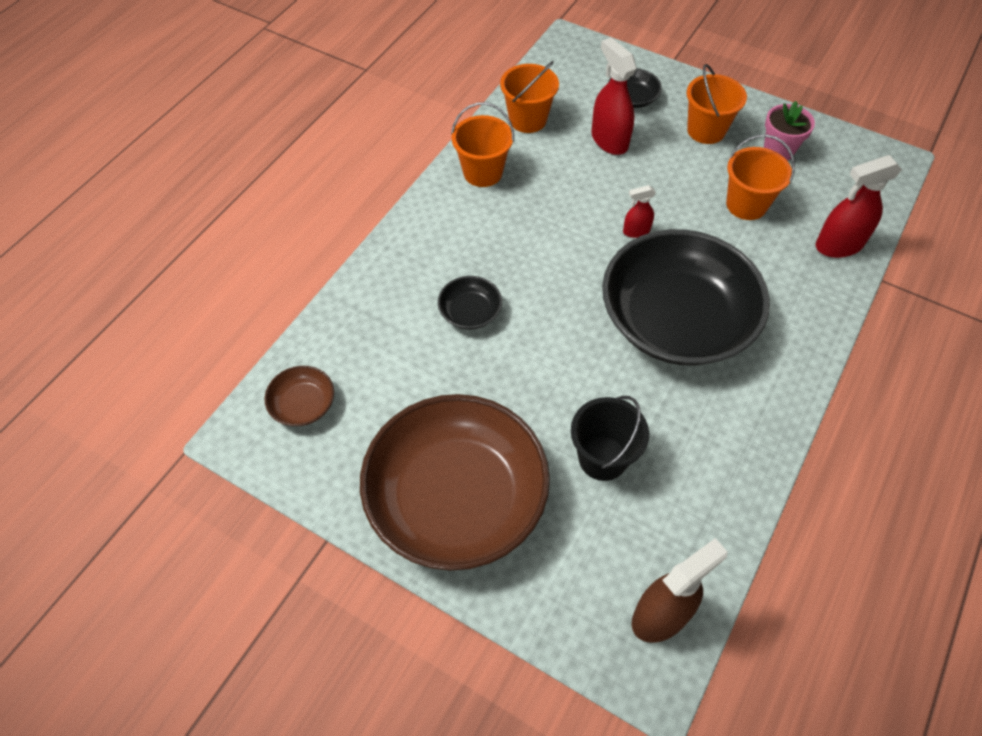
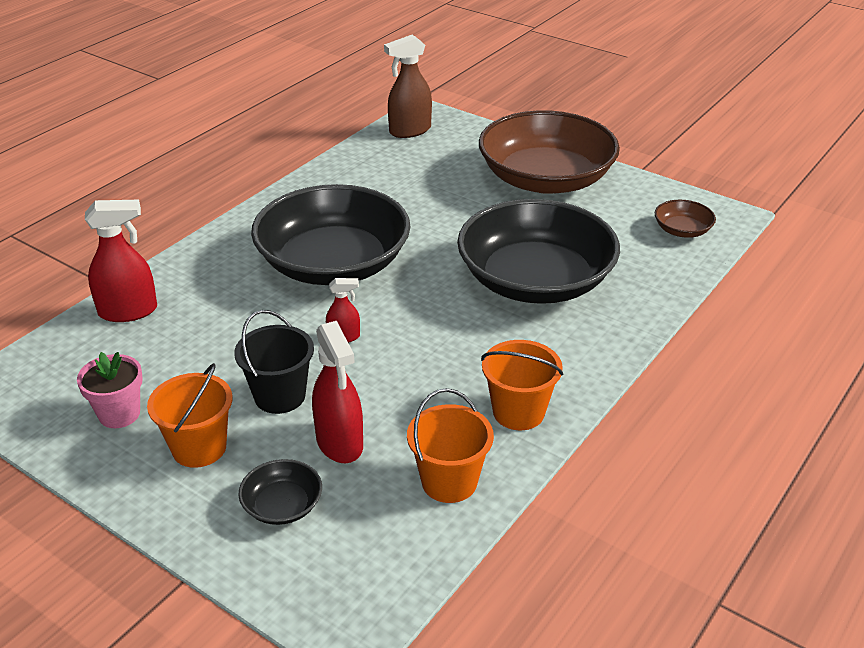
camera: 175 degrees left, 20 degrees down
(470, 312) = (535, 280): black bowl -> black bowl, size x2.47
(602, 458) = (429, 191): black bucket -> black bucket (280, 396)
(746, 204) = (202, 355): orange bucket -> none

